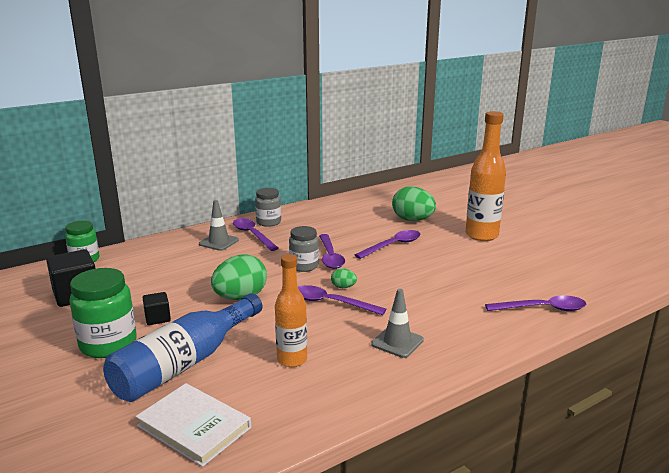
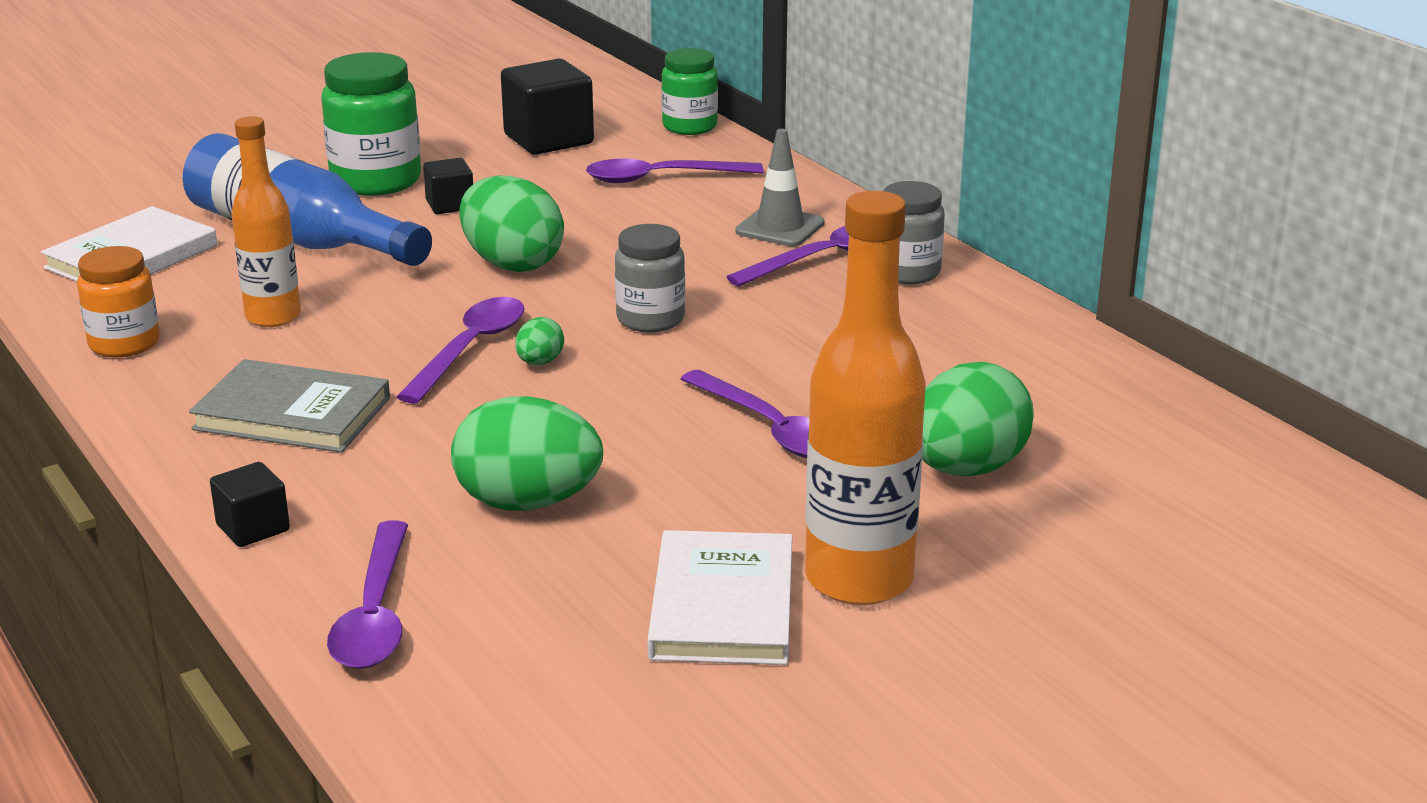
camera: 90 degrees right, 5 degrees up
(323, 407) = (124, 344): none -> orange jar
(330, 257) = (700, 348): purple spoon -> purple spoon (661, 178)
(397, 342) = (292, 414): grey traffic cone -> grey book
(456, 285) = (528, 502): none -> green egg
(497, 341) = (253, 528): none -> black cube
(505, 253) = (722, 605): none -> white book

